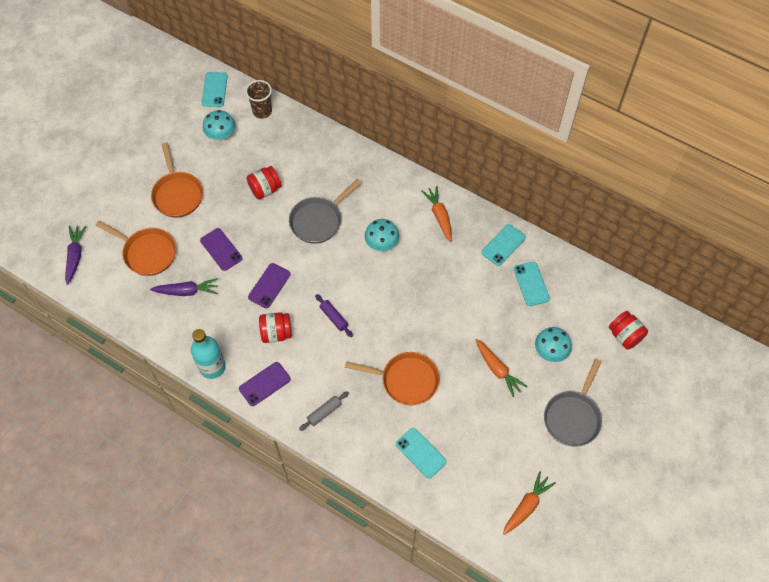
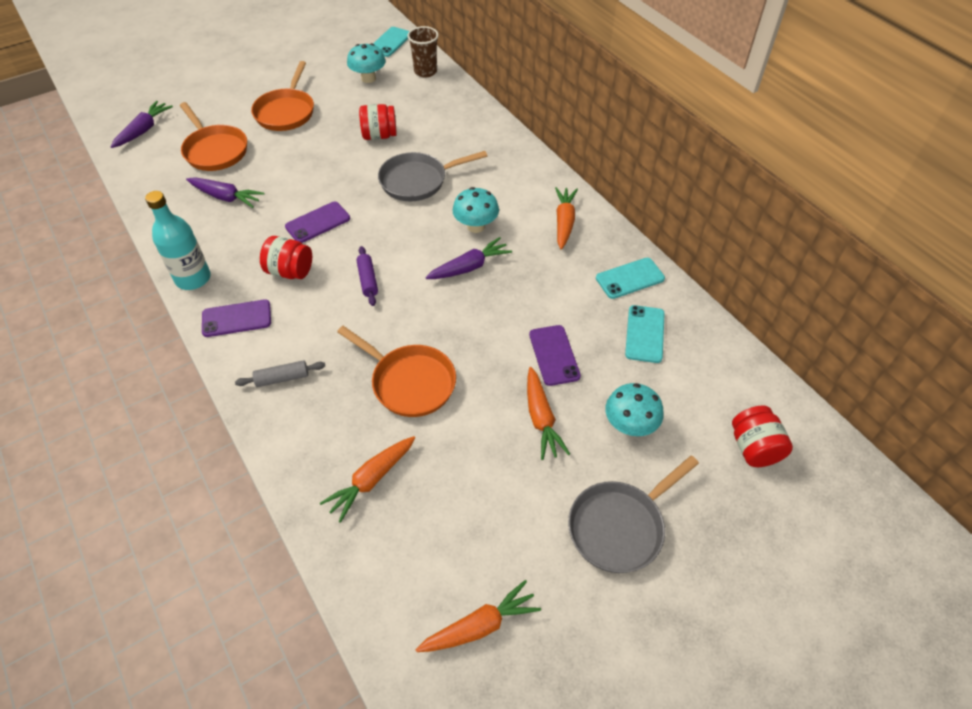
camera: 25 degrees right, 10 degrees down
(221, 249) = (292, 172): purple phone -> purple phone (554, 355)
(396, 279) = (469, 267): none -> purple carrot
(420, 453) = (371, 480): turquoise phone -> orange carrot

